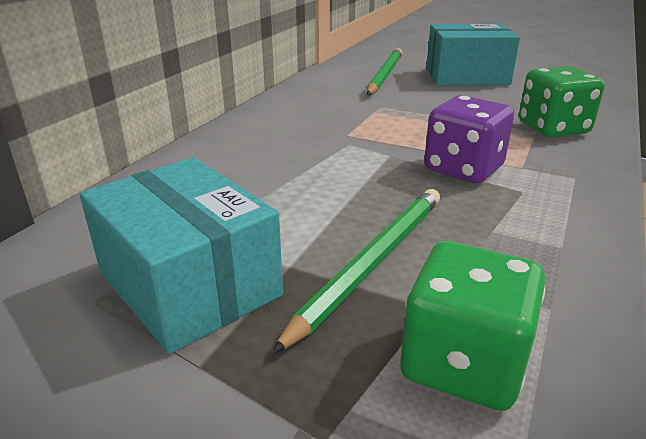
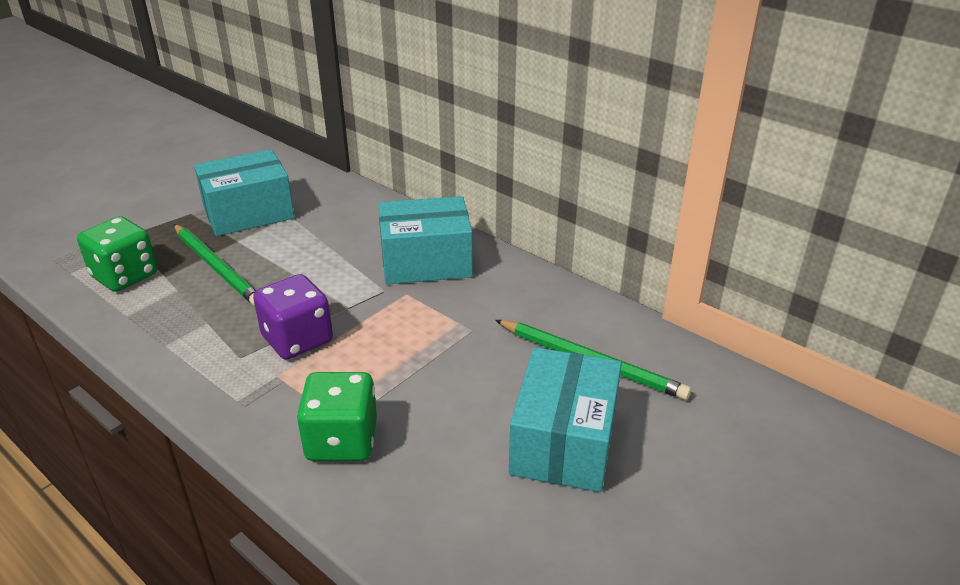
camera: 105 degrees right, 5 degrees up
(285, 134) = (426, 262): none -> turquoise box

